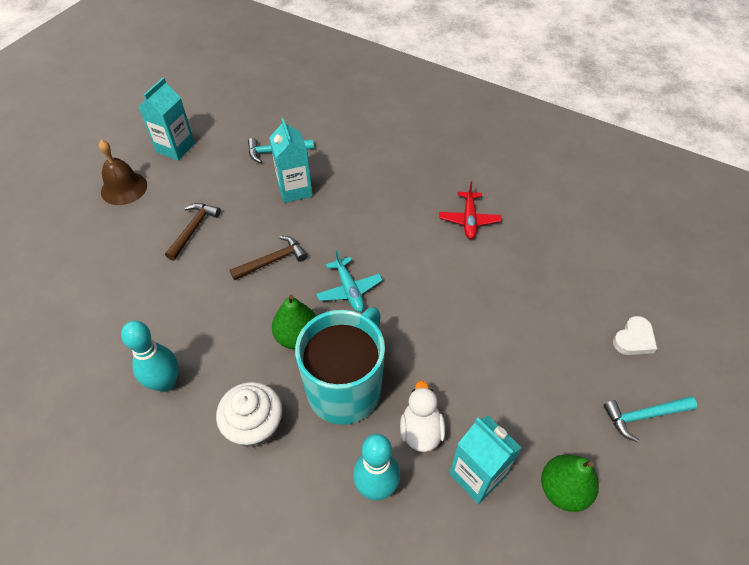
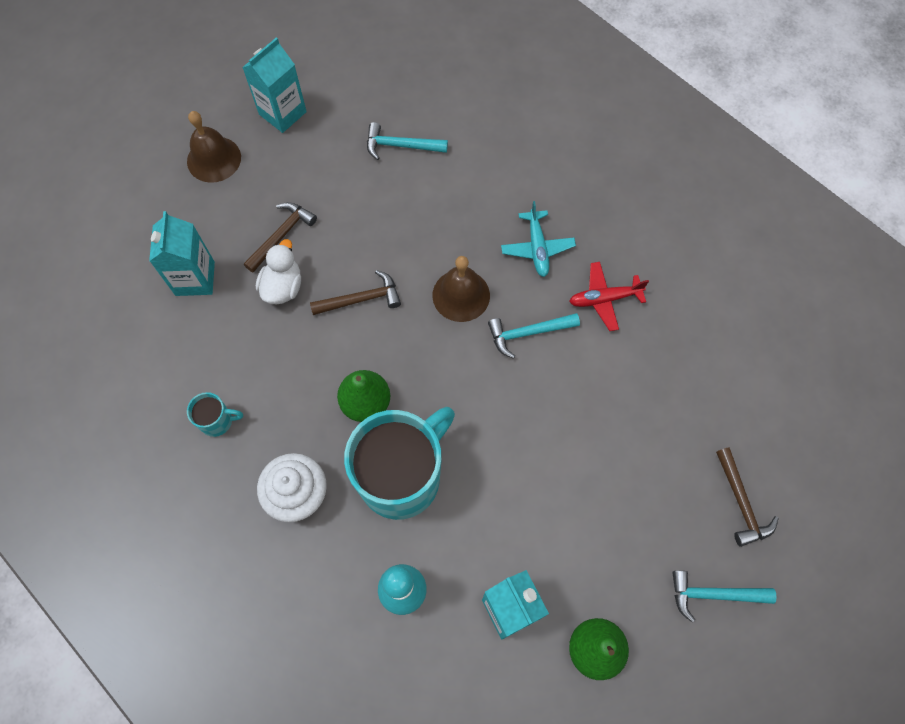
camera: 15 degrees right, 15 degrees up
(165, 382) = (217, 421): turquoise bowling pin -> turquoise mug
(295, 189) = (409, 207): turquoise carton -> turquoise carton (195, 278)
(349, 290) = (437, 358): turquoise plane -> turquoise plane (537, 248)
(354, 241) = (461, 295): none -> brown bell
(418, 256) = (528, 333): none -> turquoise hammer
(421, 431) = (467, 546): white duck -> white duck (283, 287)
(469, 220) = (604, 299): red plane -> red plane turned 60 degrees clockwise
(634, 339) = (741, 502): white heart -> brown hammer

